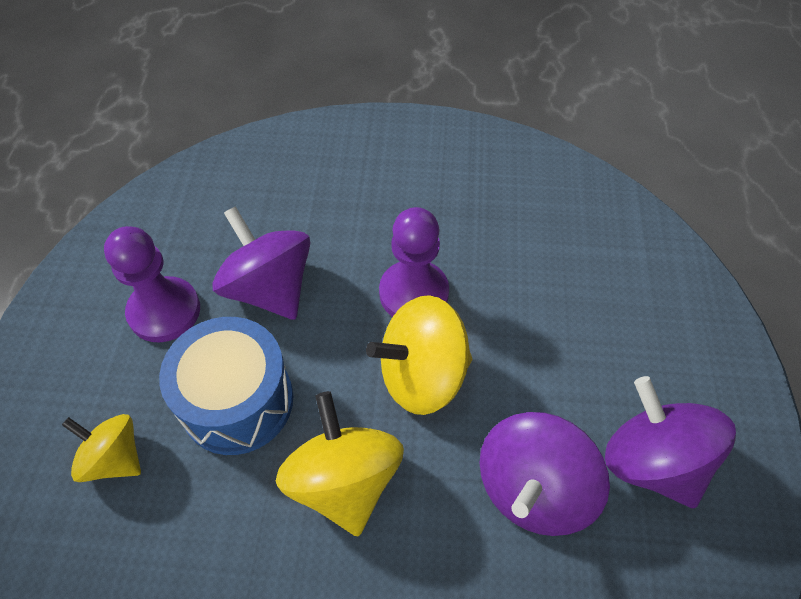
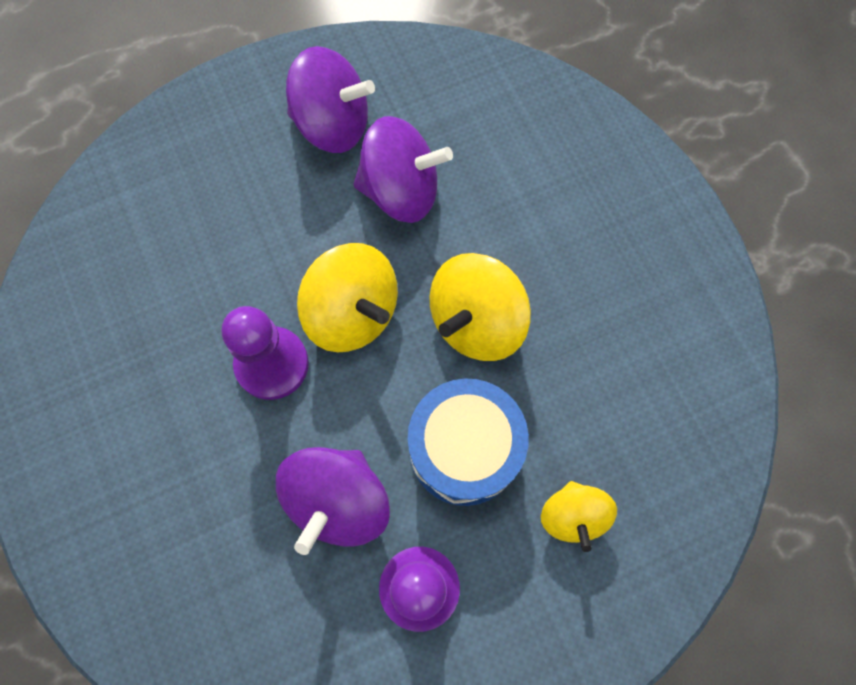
camera: 120 degrees left, 15 degrees up
(652, 461) = (333, 125): purple spinning top -> purple spinning top turned 105 degrees counterclockwise

